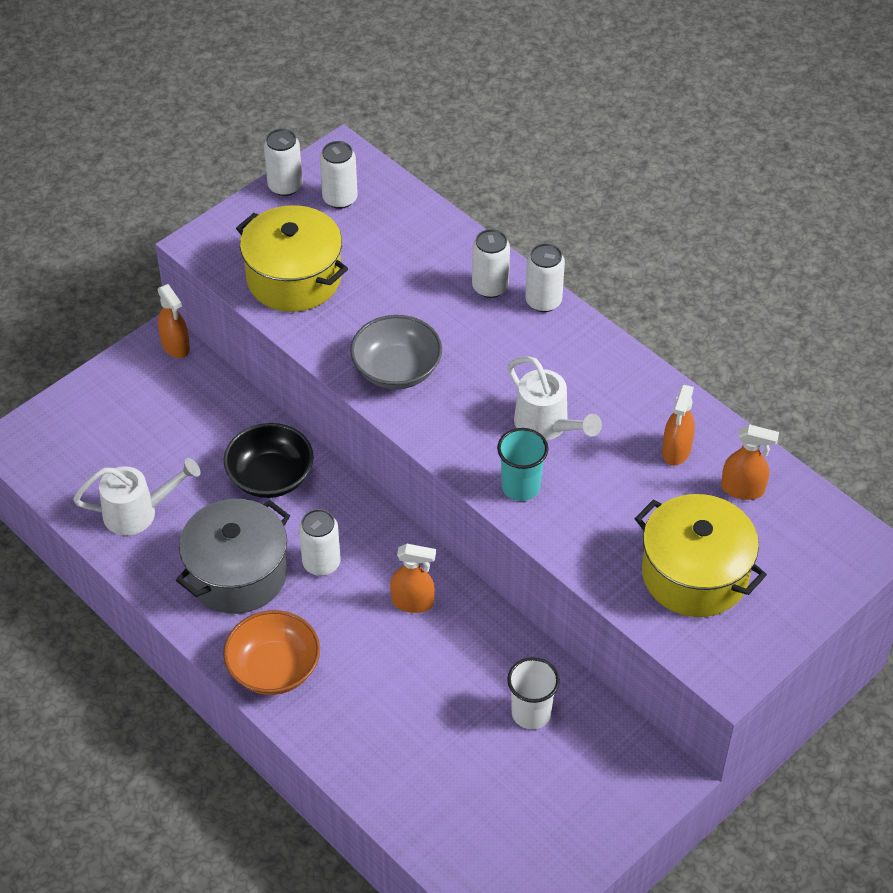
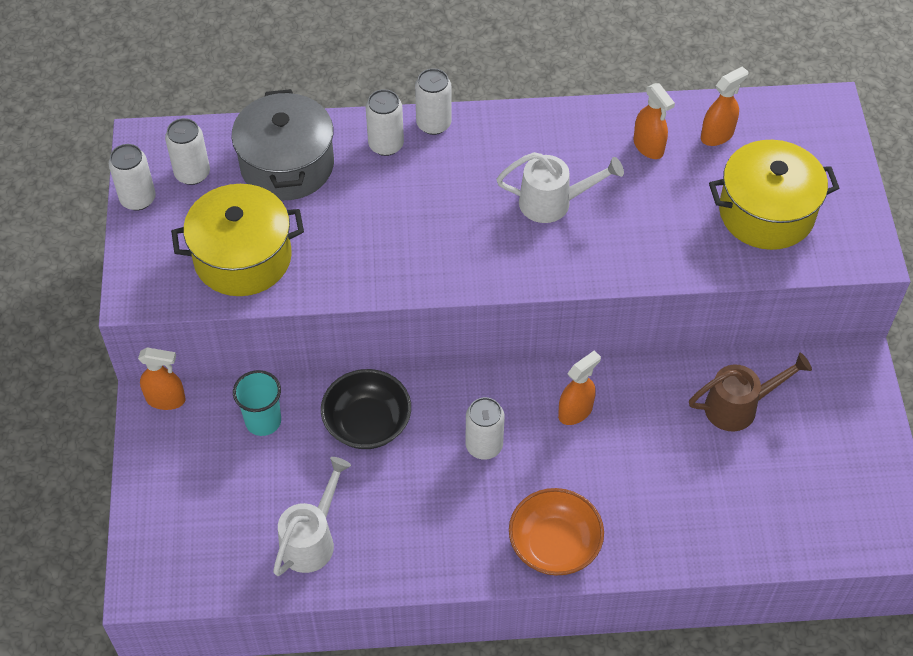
camera: 50 degrees left, 5 degrees up
(237, 574) = (440, 509): grey pot -> grey pot (287, 165)
(396, 370) = (407, 255): grey bowl -> none
(520, 487) = (595, 257): turquoise cup -> turquoise cup (263, 421)
(531, 713) = (738, 406): white cup -> brown watering can

